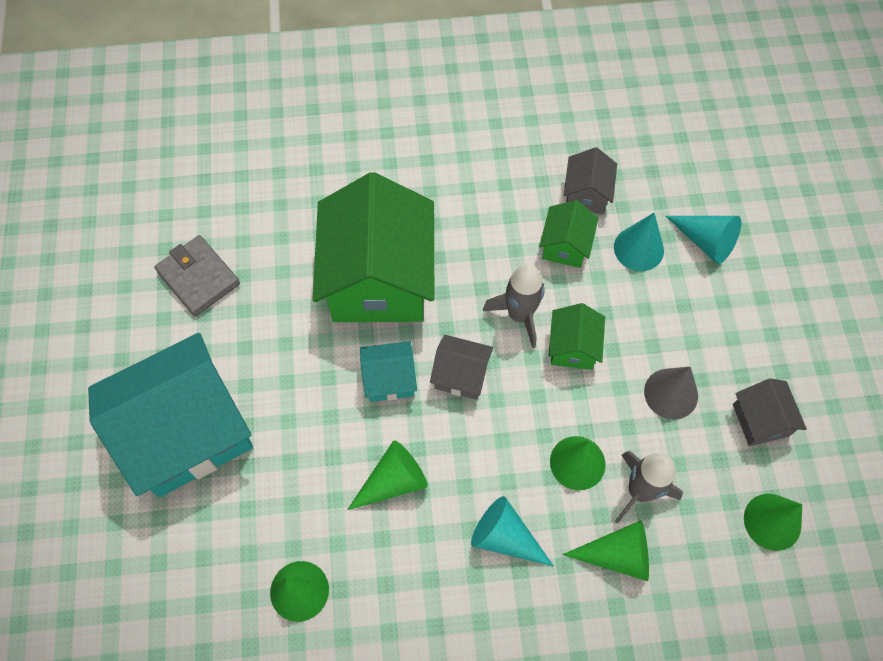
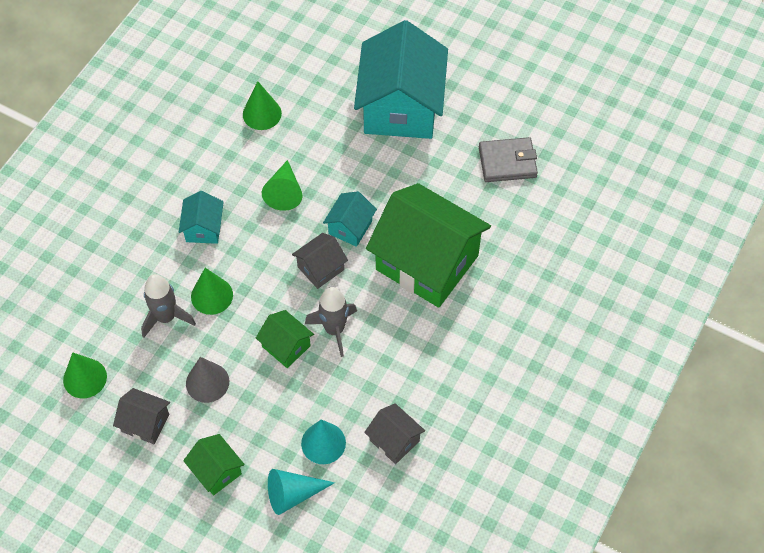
camera: 125 degrees right, 5 degrees down
(505, 537) = (203, 228): turquoise cone -> turquoise house
(565, 245) = (363, 395): green house -> green house (216, 471)
(618, 555) = (143, 279): green cone -> none

